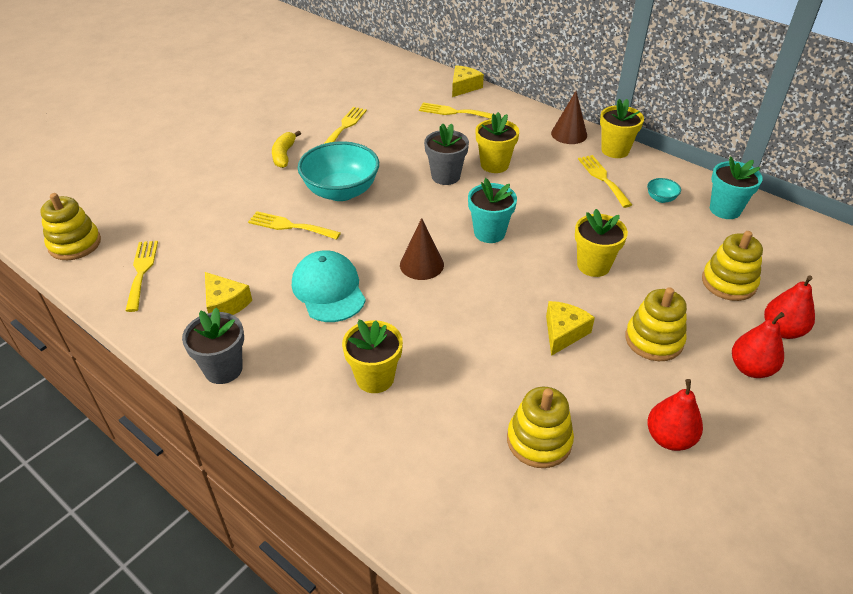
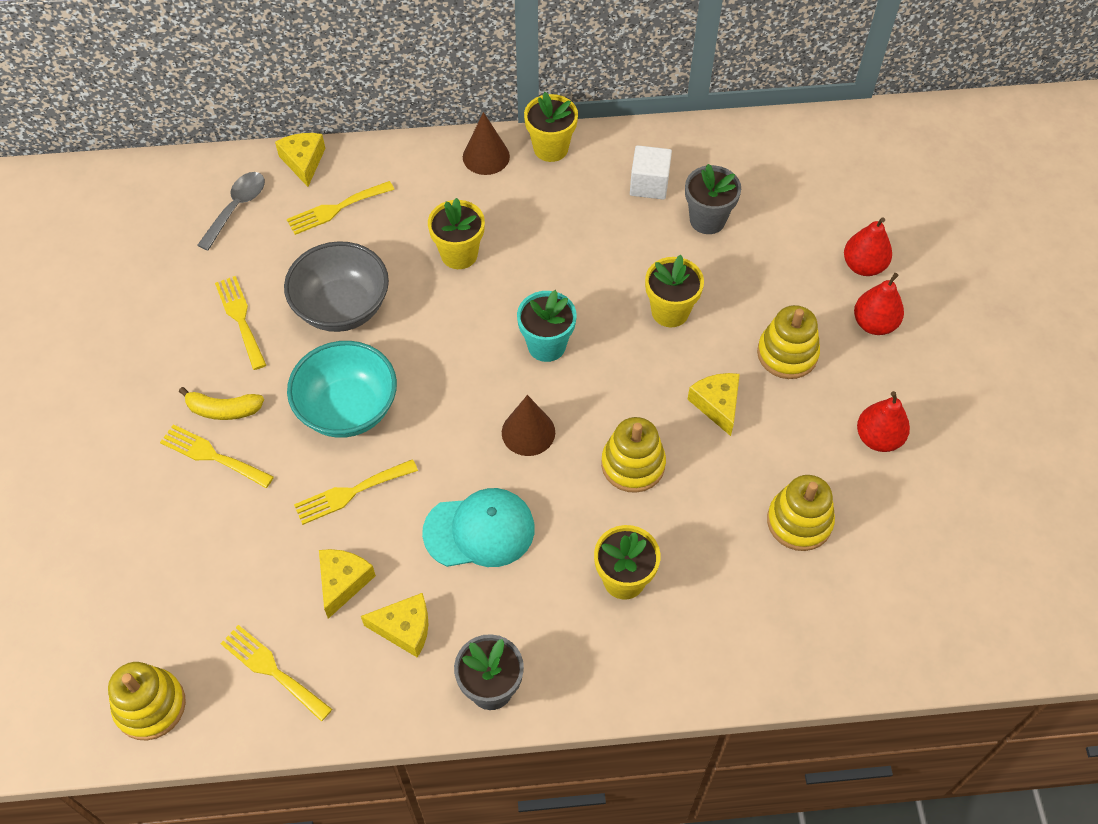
camera: 45 degrees left, 15 degrees up
(228, 260) = (343, 582): none -> yellow cheese
(284, 155) = (223, 410): yellow banana -> yellow banana turned 45 degrees counterclockwise
(328, 290) = (479, 530): turquoise cap -> turquoise cap turned 150 degrees clockwise
(399, 150) = (342, 307): none -> grey bowl
(405, 87) = (236, 208): none -> grey spoon
(445, 176) = (429, 307): grey flower pot -> grey flower pot (707, 220)
(603, 178) = (576, 196): yellow fork -> yellow fork (212, 456)
(661, 198) = (649, 184): turquoise bowl -> white cube
(725, 209) = (712, 158): turquoise flower pot -> none
(728, 282) = (786, 245): yellow stacking toy -> yellow stacking toy (633, 464)

